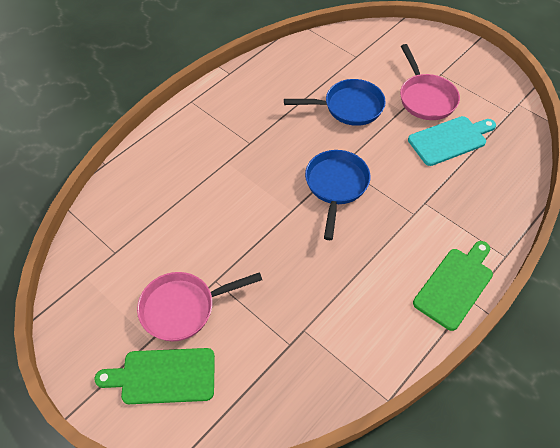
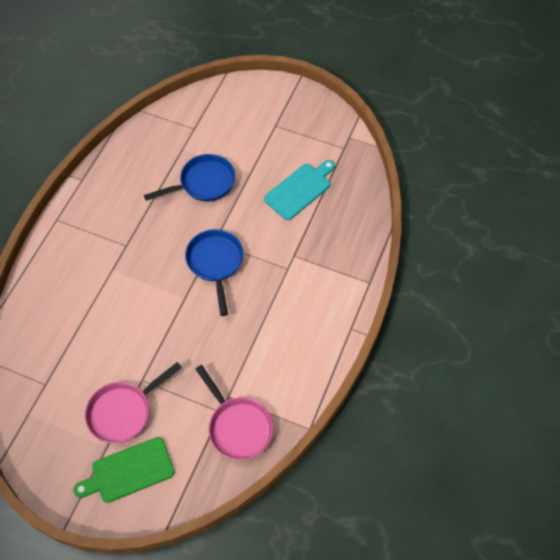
camera: 20 degrees left, 5 degrees up
(425, 98) = (268, 154): pink pan -> pink pan (238, 427)
(455, 285) = (336, 320): green cutting board -> none

